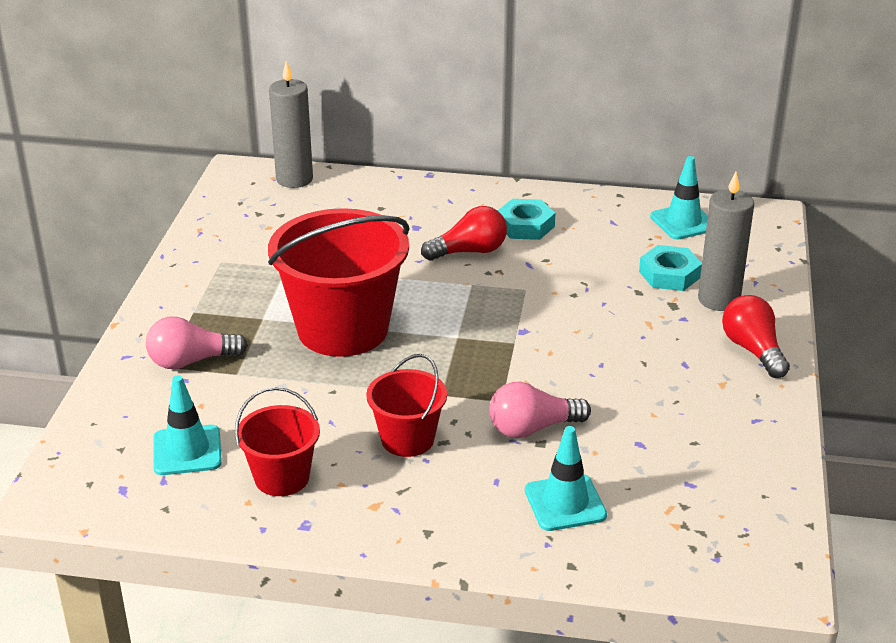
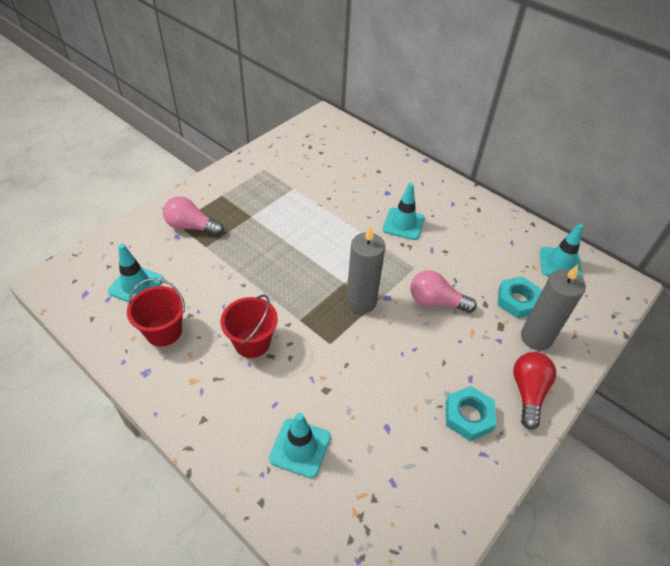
camera: 30 degrees right, 15 degrees up
(294, 179) = (348, 132): grey candle -> grey candle (361, 302)
(343, 329) = (285, 244): red bucket -> none
(469, 251) = (403, 224): red light bulb -> turquoise traffic cone
(525, 225) = (453, 220): turquoise nut -> turquoise nut (468, 416)
(532, 428) = (330, 376): pink light bulb -> pink light bulb (436, 302)

